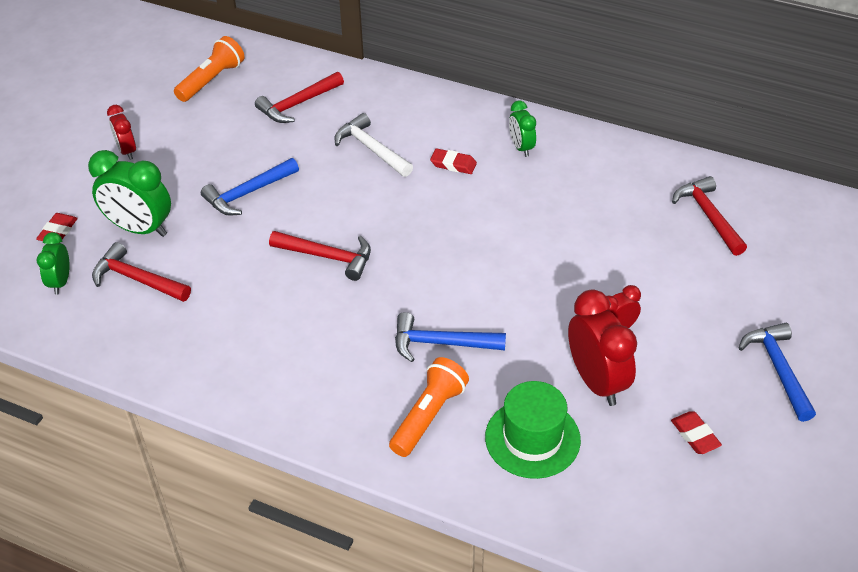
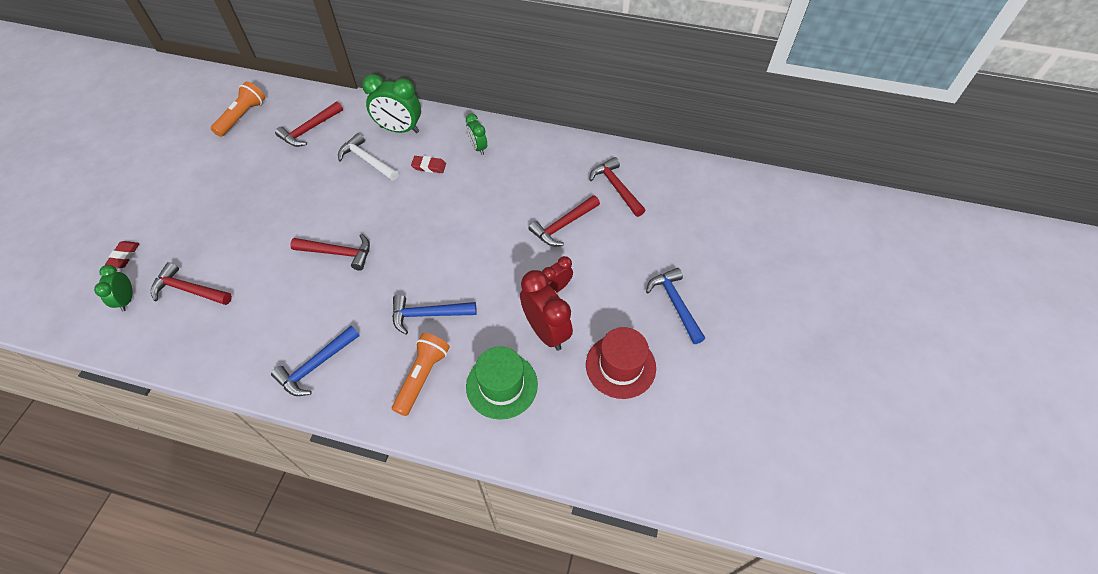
camera: 10 degrees left, 10 degrees up
(127, 151) = (178, 182): red clock -> none
(140, 229) = (190, 246): green clock -> green clock (399, 129)
(248, 193) = (274, 207): blue hammer -> blue hammer (316, 366)
(630, 255) = (563, 225): none -> red hammer
(695, 435) = (620, 366): red eraser -> red hat

